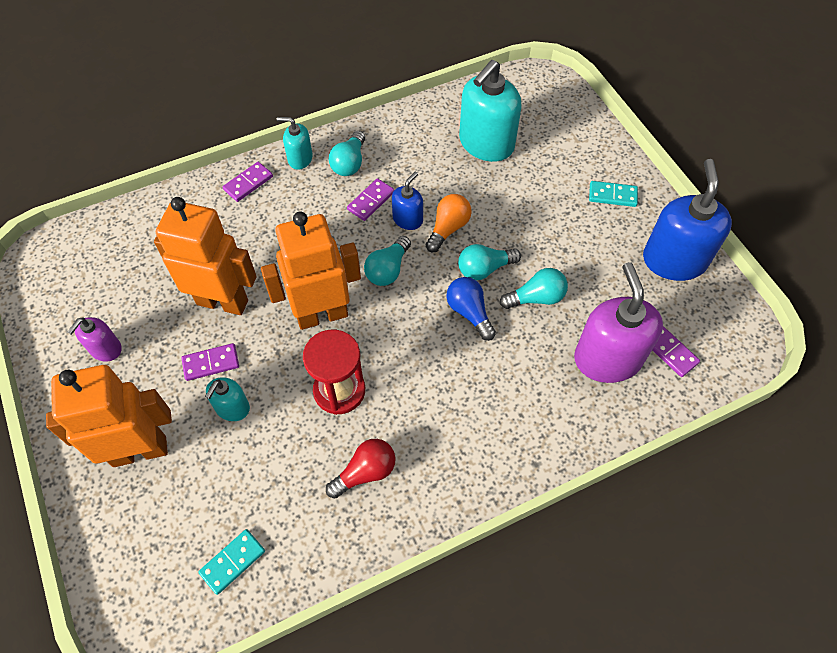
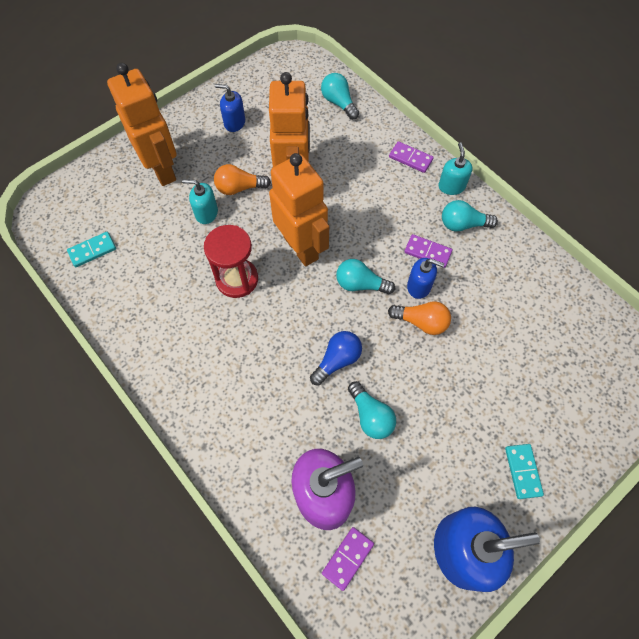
camera: 75 degrees right, 5 degrees up
(105, 349) = (234, 122): purple soap dispenser -> blue soap dispenser
(211, 363) = (239, 188): purple domino -> orange light bulb
(232, 562) = (92, 250): turquoise domino -> turquoise domino turned 60 degrees counterclockwise
(365, 472) = (172, 316): red light bulb -> none
(484, 269) = (387, 363): turquoise light bulb -> turquoise light bulb (339, 103)
(486, 144) = (536, 333): turquoise soap dispenser -> none

